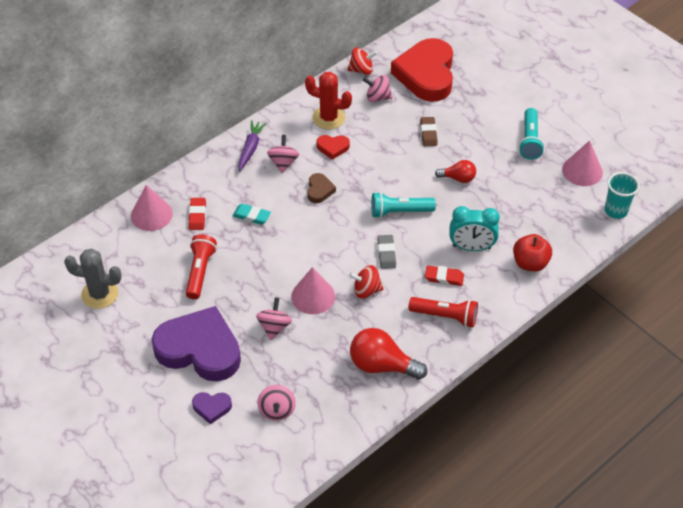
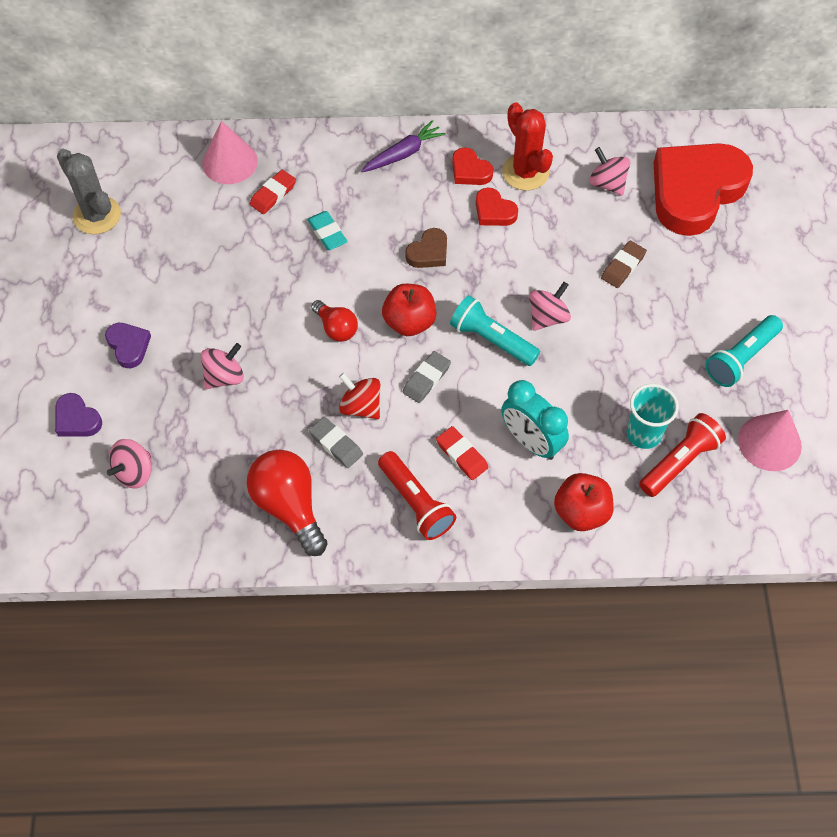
camera: 40 degrees right, 10 degrees up
(200, 272) = (214, 260): red flashlight -> red flashlight (679, 462)
(200, 349) = (129, 346): purple heart -> purple heart, size x0.42
(283, 163) = (422, 193): pink spinning top -> pink spinning top (547, 317)
(297, 135) = (470, 171): none -> red heart
(313, 296) = (298, 371): pink cone -> none
(347, 231) = (409, 322): none -> red apple
(361, 70) = (622, 138): red spinning top -> none
(373, 318) = (336, 444): none -> grey eraser
(458, 178) = (602, 346): red light bulb -> red light bulb (336, 328)
(616, 210) = (760, 524): turquoise cup -> turquoise cup (643, 434)

